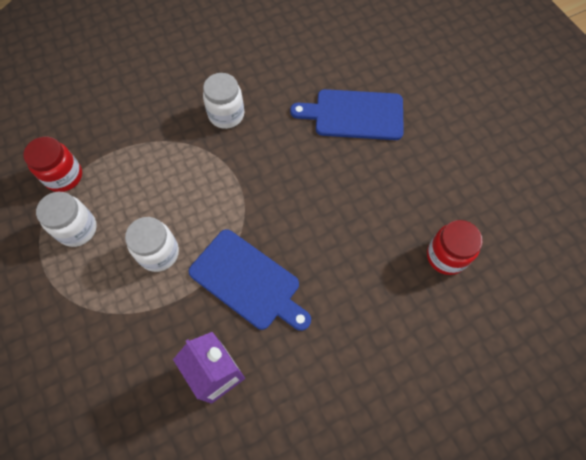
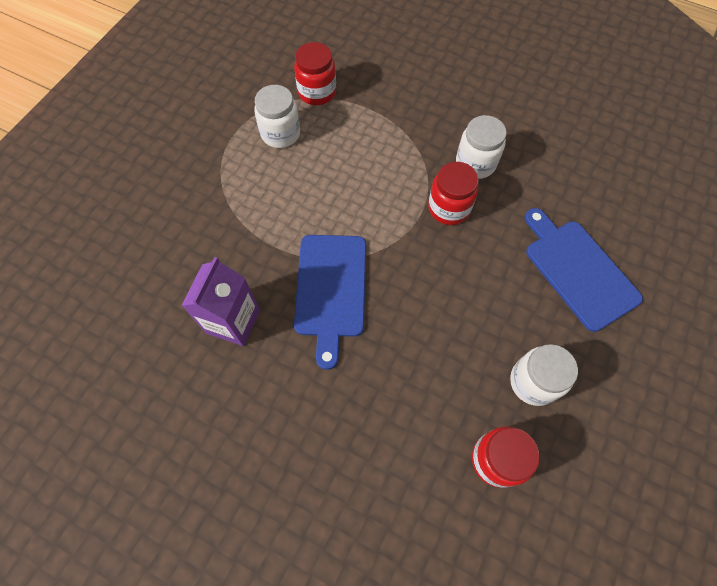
camera: 55 degrees right, 0 degrees up
(159, 253) = (304, 204): white jar -> white jar (533, 382)
(247, 156) = (449, 208): none -> red jar

